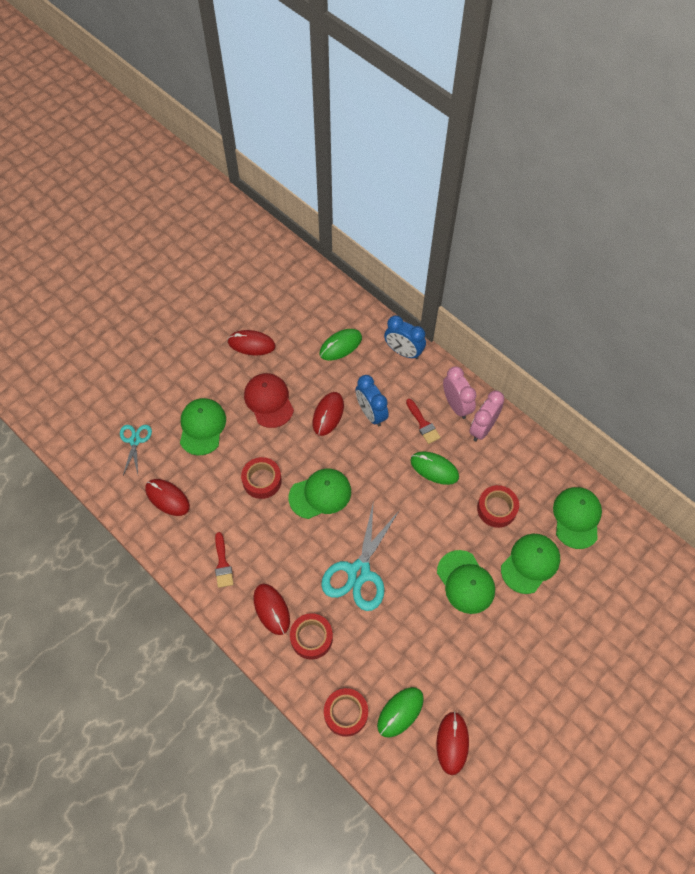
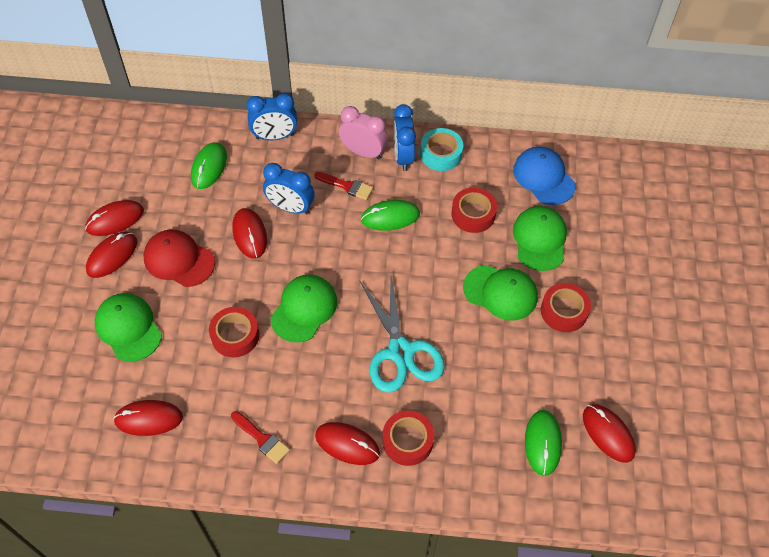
camera: 40 degrees left, 5 degrees down
(135, 441) = (64, 389): turquoise scissors -> none
(230, 369) = (112, 256): none -> red mouse
(346, 713) = (497, 482): red tape -> red tape (564, 311)
(482, 428) = (403, 157): pink clock -> blue clock
(513, 445) = (441, 154): none -> turquoise tape
(576, 517) = (544, 177): green cap -> blue cap

